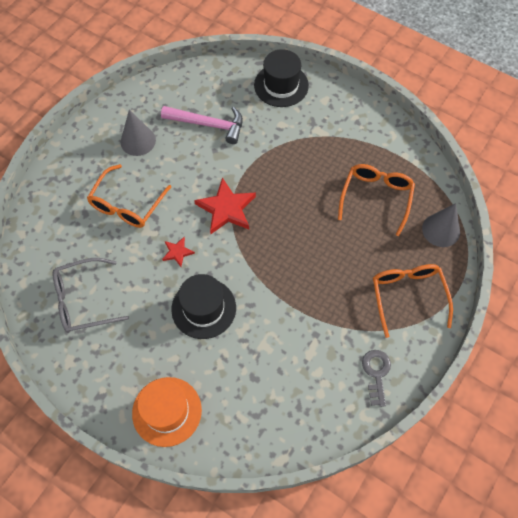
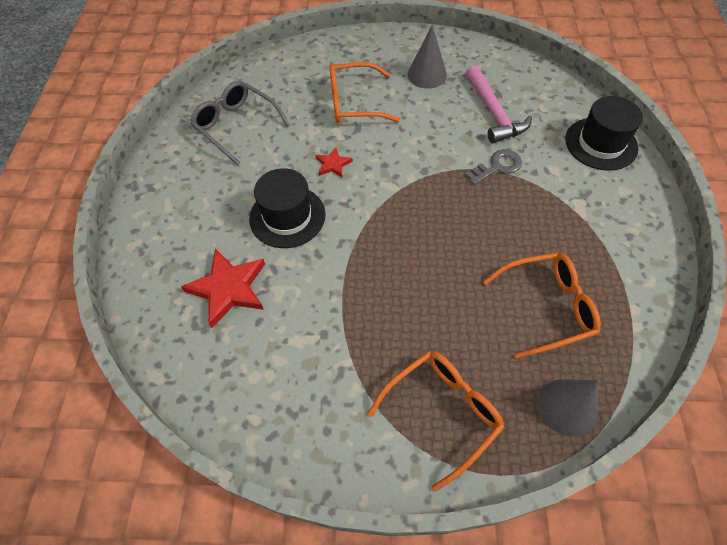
camera: 60 degrees right, 5 degrees down
(167, 411) = (160, 245): orange hat -> none
(226, 209) = (412, 176): red star -> red star (228, 288)
(376, 373) = (314, 427): grey key -> grey key (497, 167)

